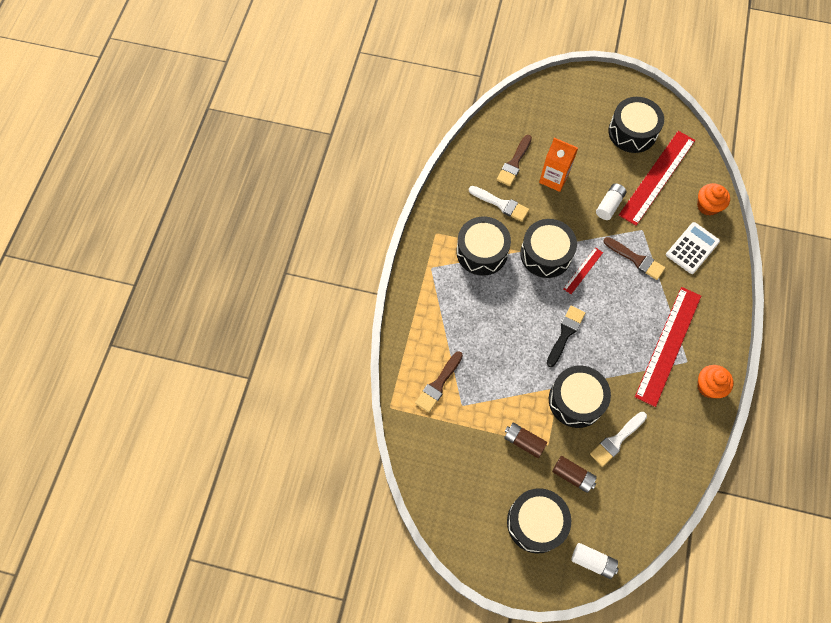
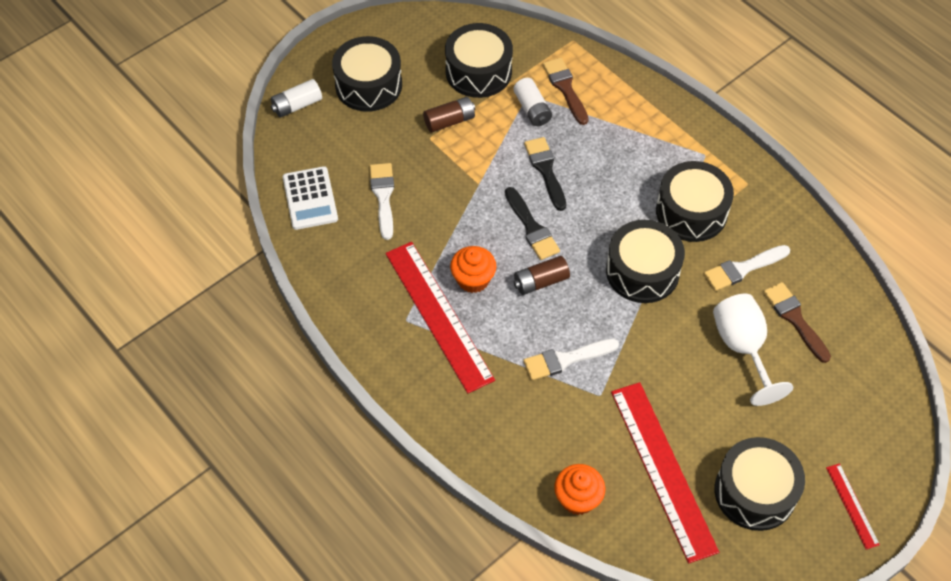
camera: 125 degrees right, 10 degrees down
(516, 353) = (545, 170): none -> black brush
(554, 178) = (742, 348): orange carton -> white goblet
(573, 476) = (383, 139): brown battery -> brown battery (540, 281)
(576, 400) = (452, 189): black drum -> black drum (478, 72)
(583, 270) = (593, 294): red ruler -> red ruler (852, 505)
(609, 205) = (660, 383): white battery -> white battery (532, 109)
(636, 259) = (566, 359): brown brush -> white brush
(692, 248) = (534, 432): white calculator -> white calculator (310, 198)
(709, 386) = (362, 320): orange cupcake -> orange cupcake (473, 279)

